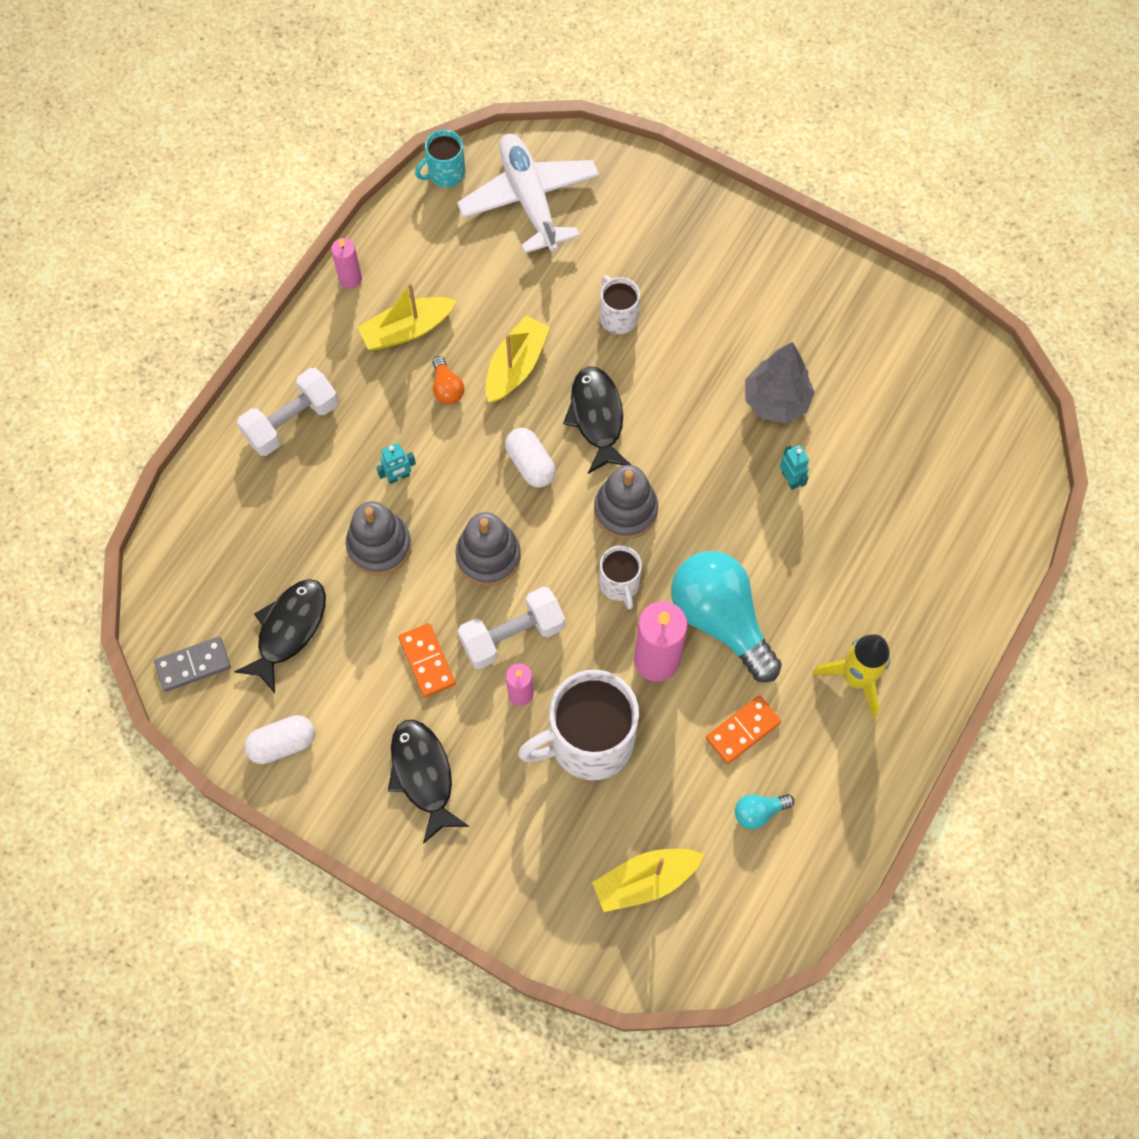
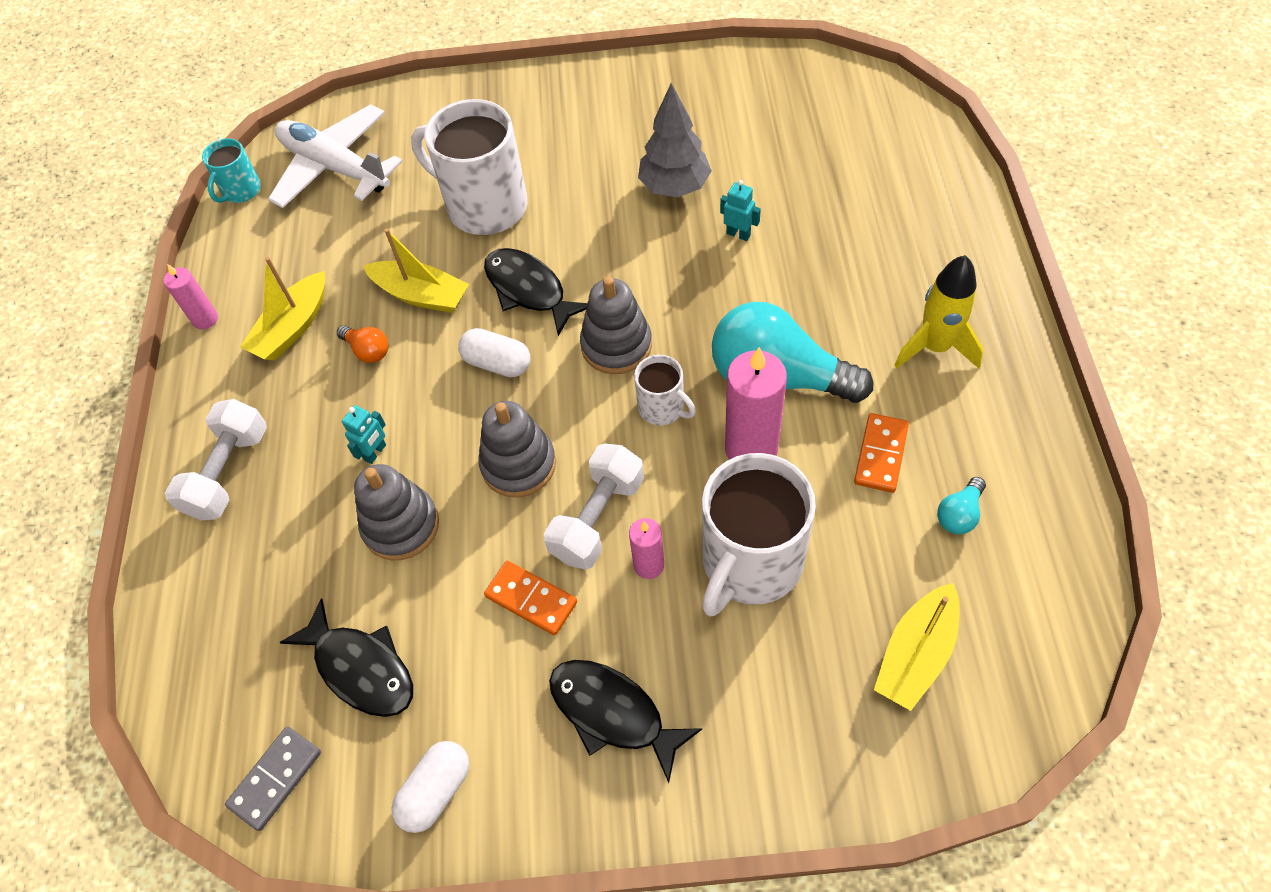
camera: 30 degrees left, 10 degrees down
(289, 629) = (361, 668): black fish -> black fish turned 135 degrees clockwise
(516, 366) = (421, 295): yellow boat -> yellow boat turned 120 degrees clockwise
(618, 316) = (484, 206): white mug -> white mug, size x2.00

